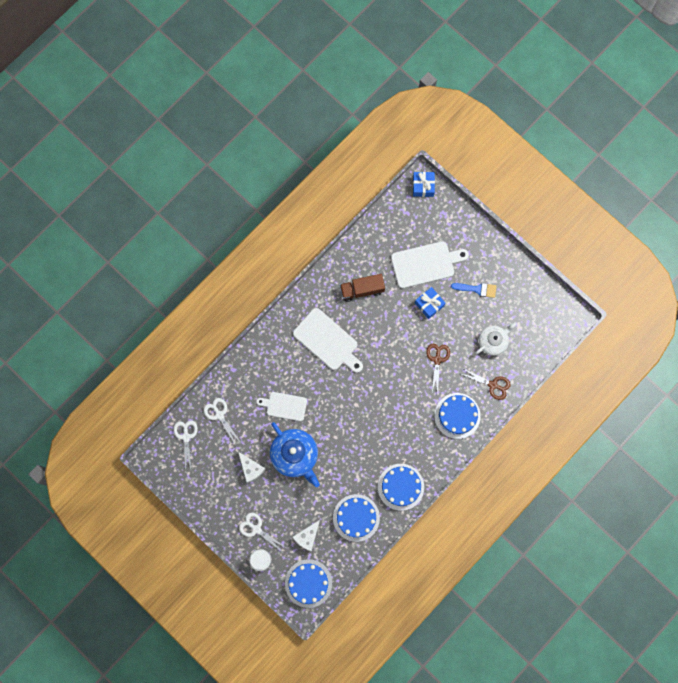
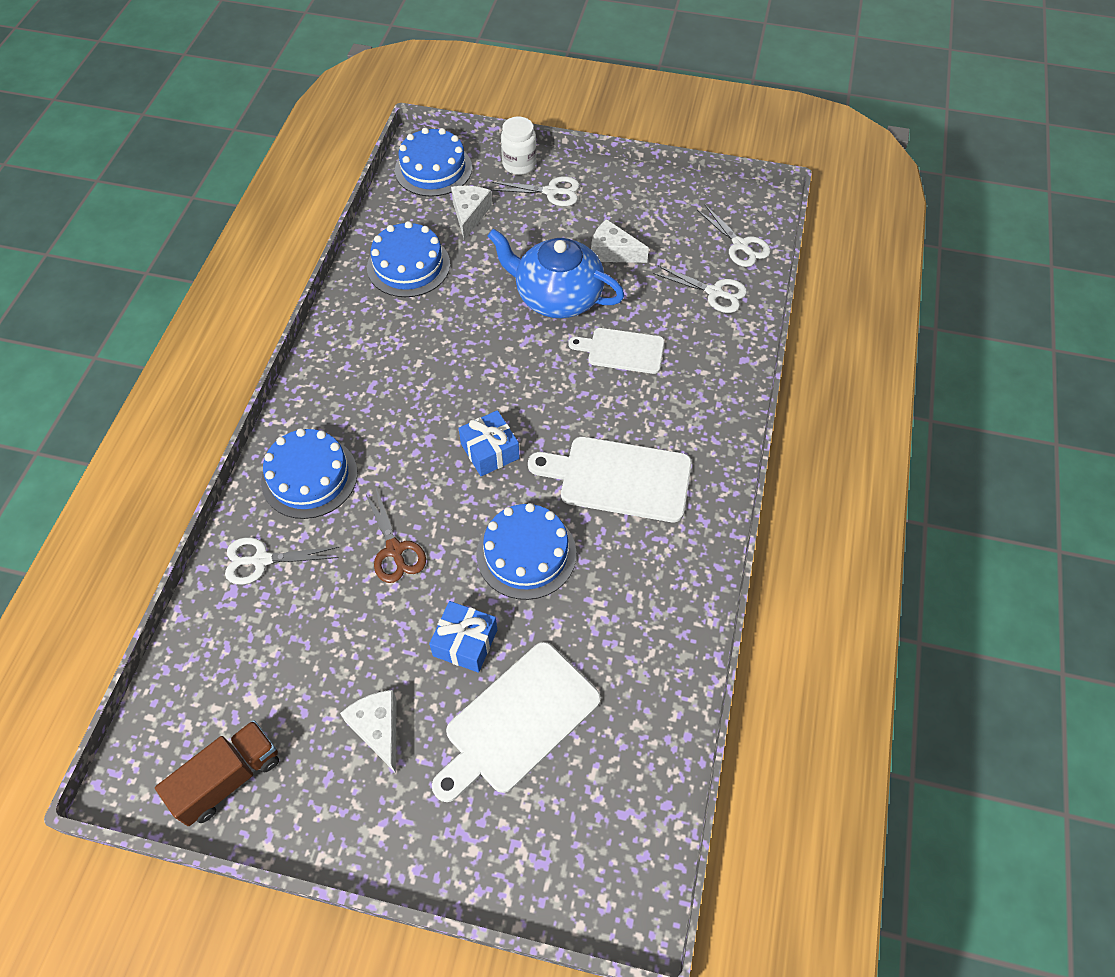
camera: 150 degrees right, 20 degrees down
(284, 406) = (622, 350): white cutting board -> white cutting board turned 150 degrees counterclockwise
(362, 290) = (615, 598): brown truck -> brown truck (228, 778)
(400, 487) = (358, 333): blue cake -> blue cake (526, 553)
(423, 186) = (625, 903): blue gift -> blue gift (490, 451)
(477, 289) = (378, 728): blue brush -> white cheese
(492, 385) = (262, 560): brown scissors -> white scissors
(493, 341) = (296, 639): white teapot -> none

